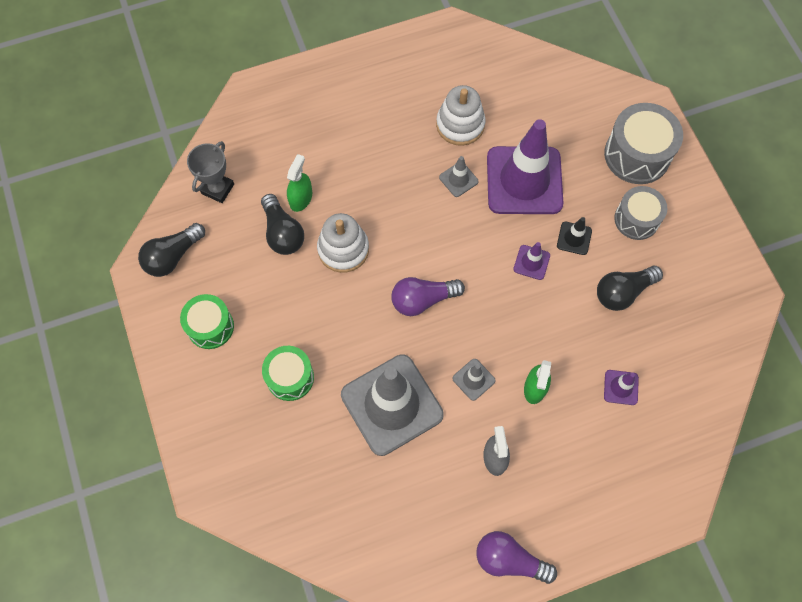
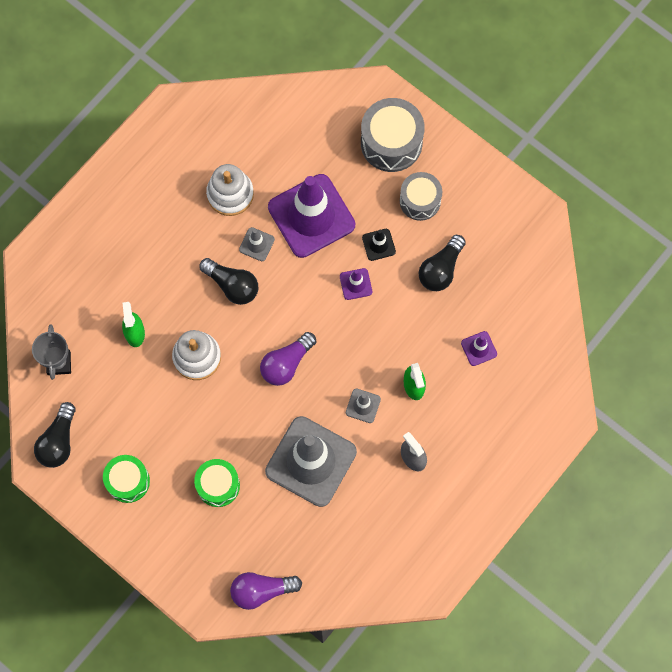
camera: 30 degrees left, 5 degrees up
(282, 233) = (138, 371): black light bulb -> black light bulb (232, 285)
(509, 560) = (465, 527): purple light bulb -> purple light bulb (261, 590)

